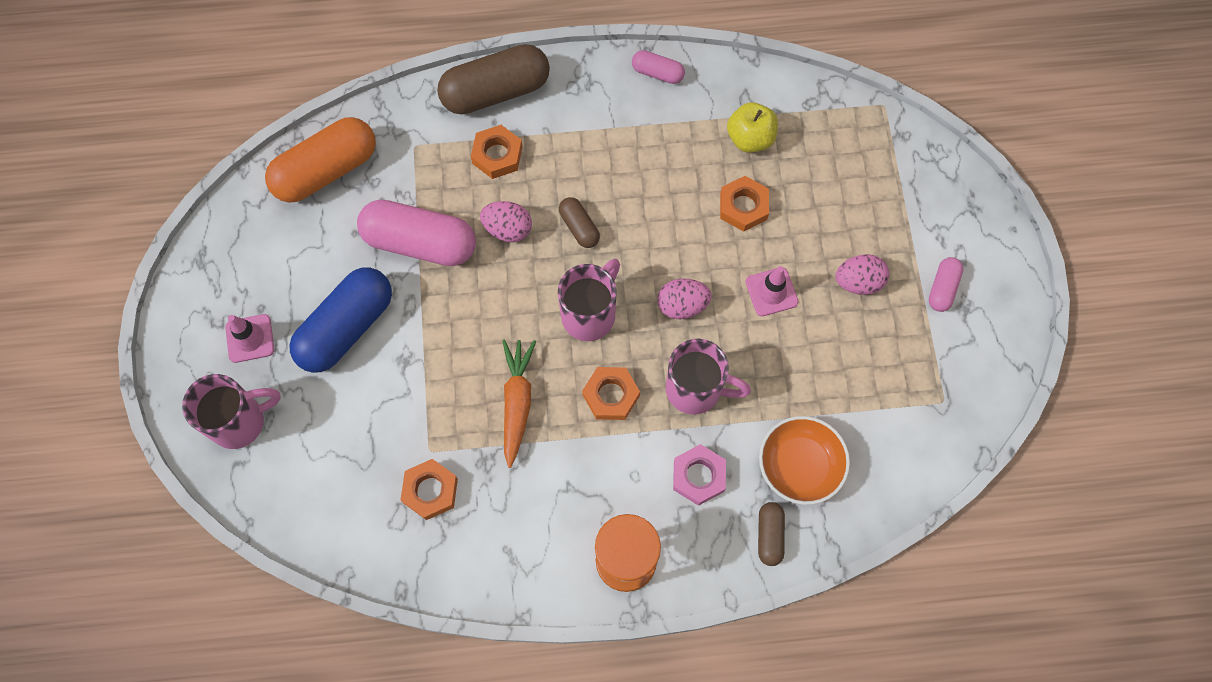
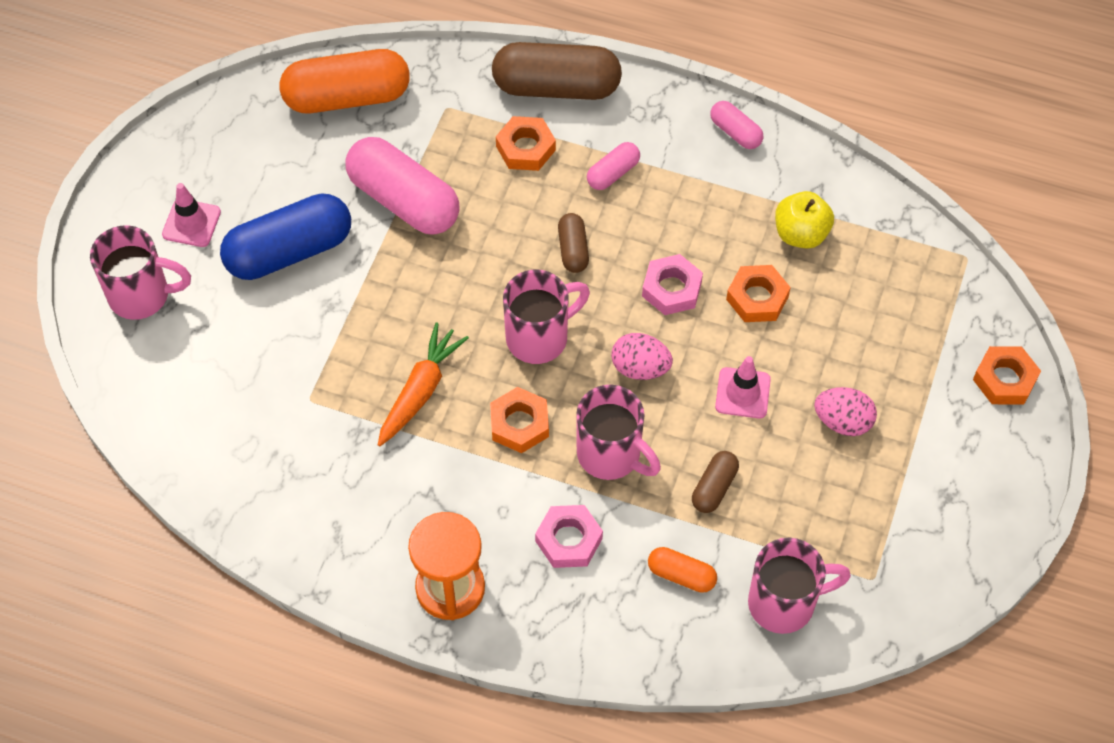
camera: 25 degrees right, 10 degrees down
(430, 491) = (290, 437): orange nut -> orange nut (1004, 379)
(508, 229) = (499, 223): pink egg -> none
(673, 227) = (672, 289): none -> pink nut
(769, 536) = (612, 629): brown capsule -> brown capsule (714, 487)
(799, 465) = (681, 575): orange bowl -> orange capsule
(888, 452) = (784, 603): none -> pink mug
(942, 288) = (933, 466): pink capsule -> pink capsule (613, 173)

